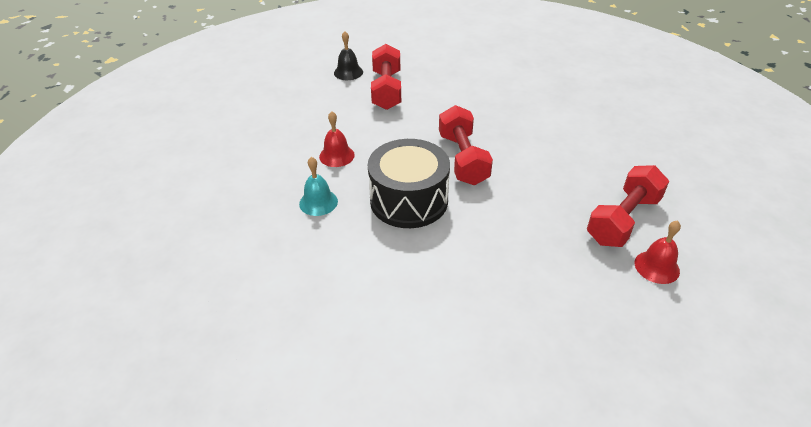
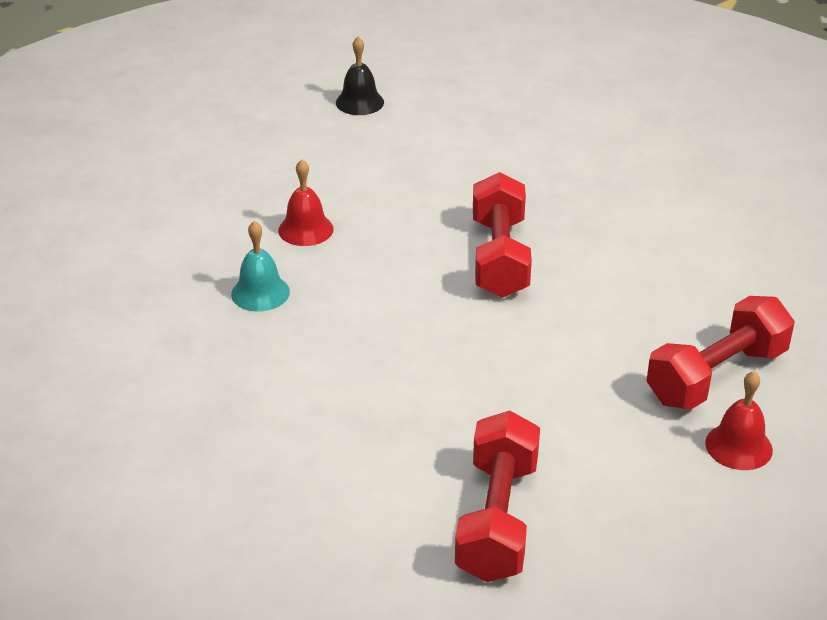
camera: 10 degrees right, 5 degrees down
(386, 90) = (413, 137): red dumbbell -> red dumbbell (497, 519)
(409, 200) = (396, 307): black drum -> none

